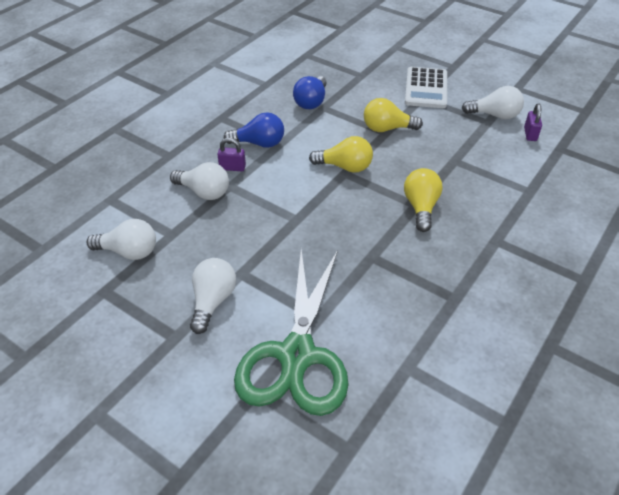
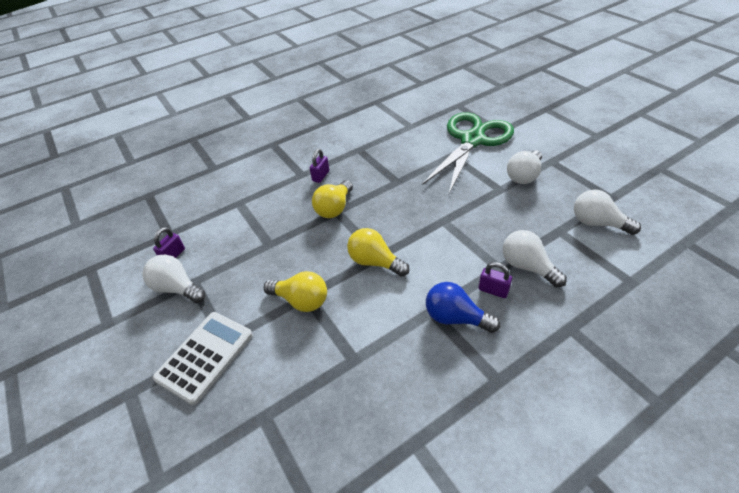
camera: 155 degrees left, 0 degrees up
(311, 102) = (364, 375): blue light bulb -> none
(470, 243) = (321, 176): none -> purple padlock

